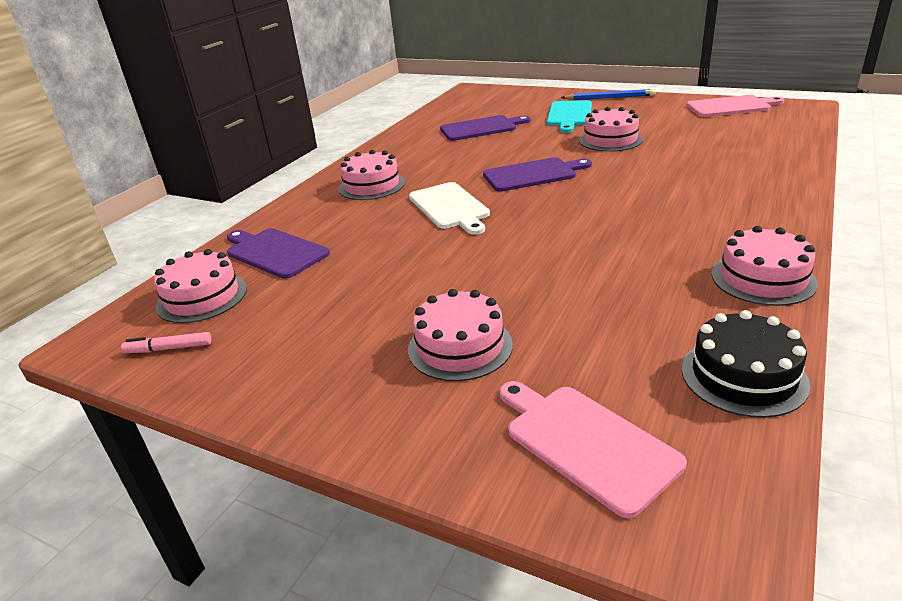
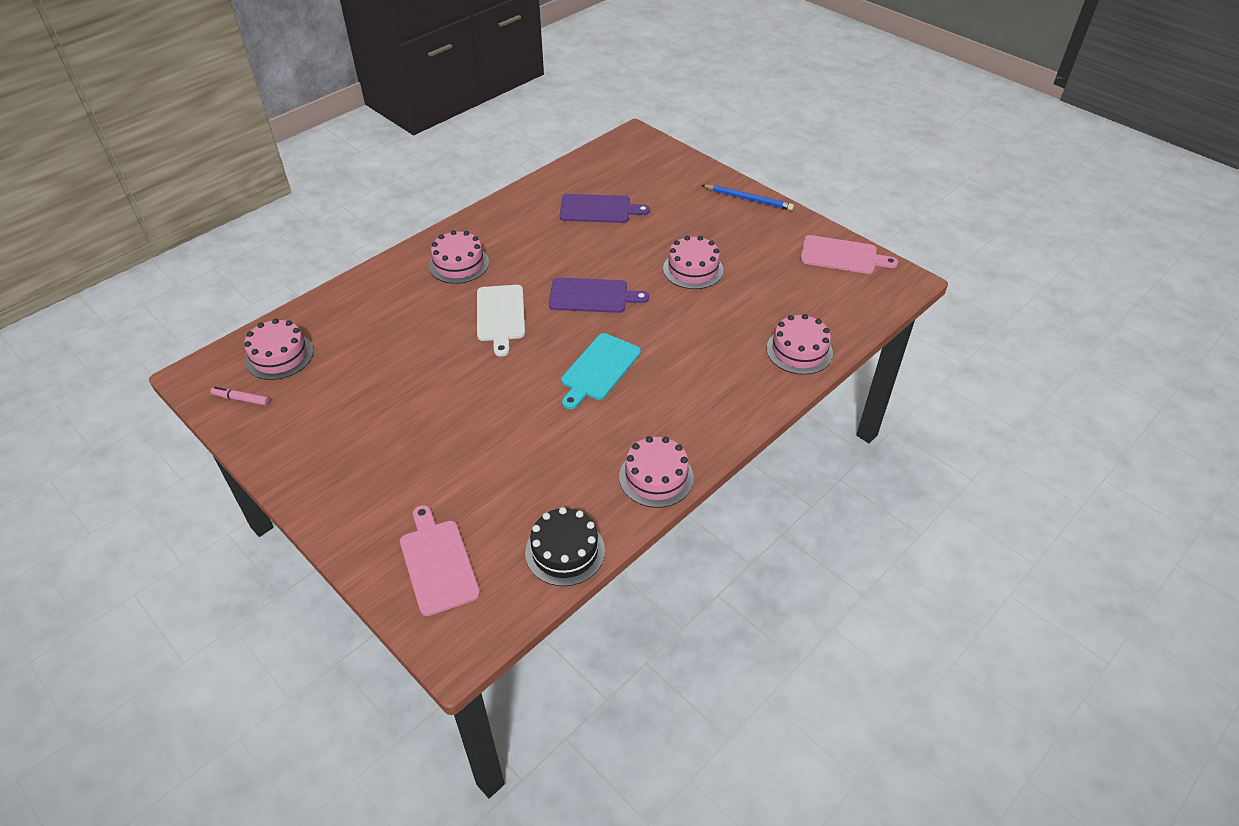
camera: 15 degrees right, 15 degrees up
(275, 252) = (347, 323): purple cutting board -> none
(460, 346) = (416, 464): pink cake -> pink cake (799, 351)
(569, 115) = (689, 216): turquoise cutting board -> turquoise cutting board (599, 369)

